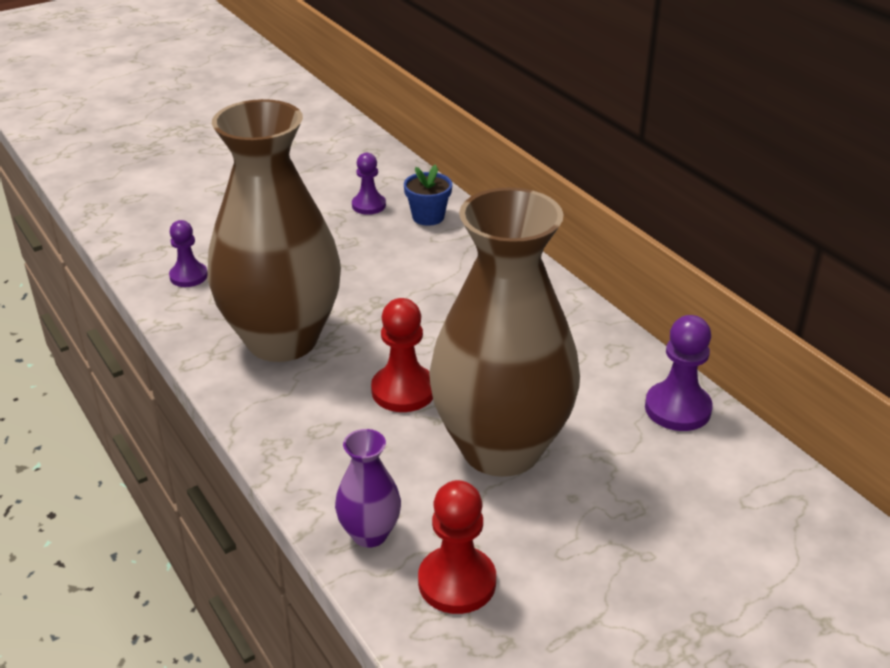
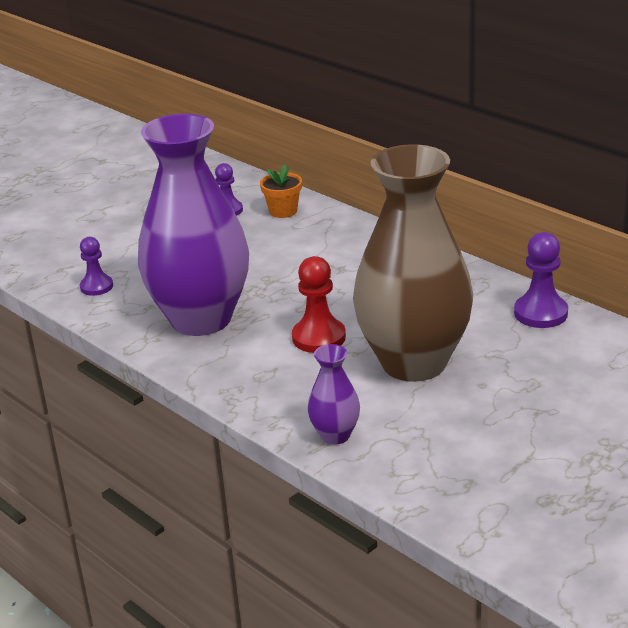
camera: 10 degrees left, 5 degrees down
(282, 340) = (201, 319): brown vase -> purple vase
(428, 217) = (283, 211): blue flower pot -> orange flower pot
(457, 582) = (416, 453): red pawn -> none

